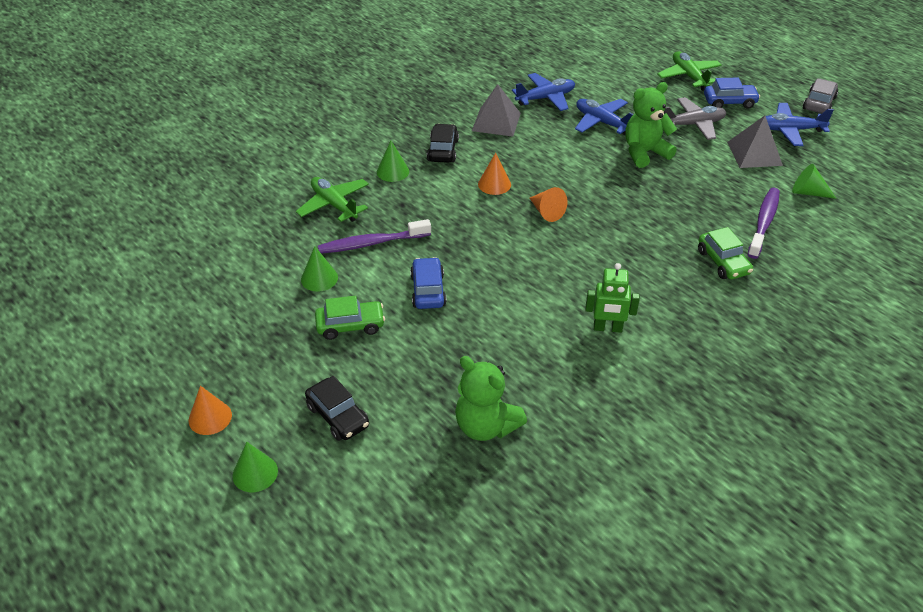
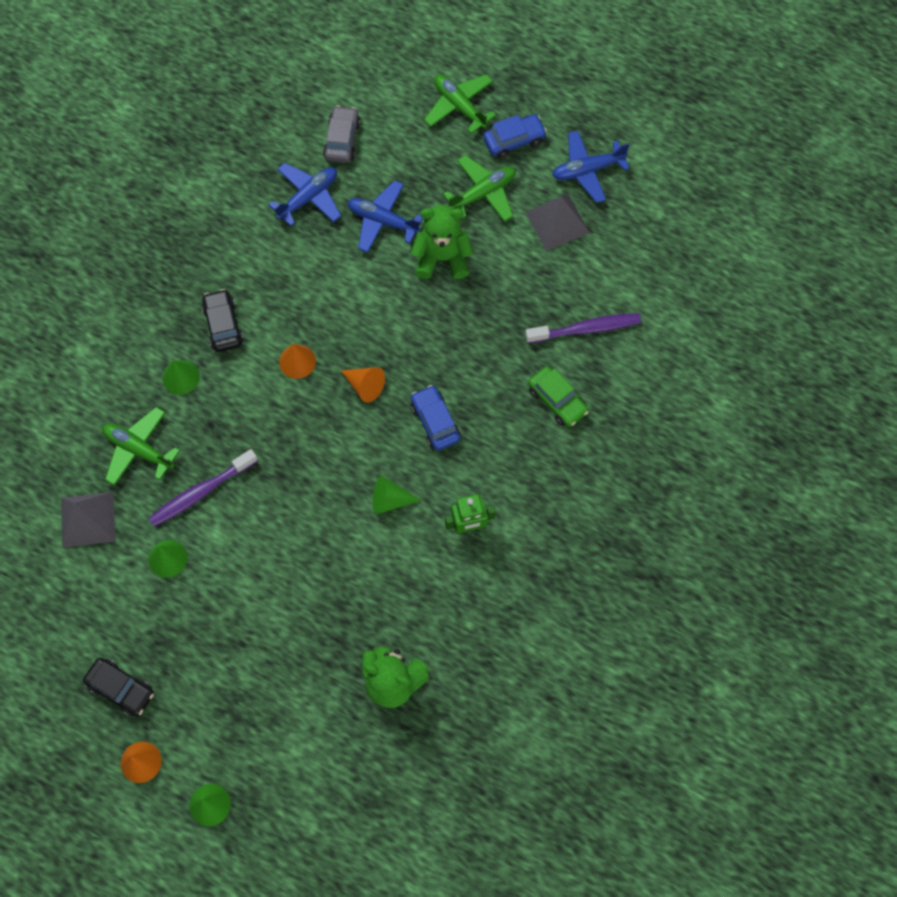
camera: 20 degrees left, 25 degrees up
(338, 416) = (257, 718): black car -> black car (121, 689)
(350, 325) = (224, 608): green car -> none
(428, 290) = (282, 537): blue car -> blue car (435, 421)
(496, 122) = (265, 257): grey pyramid -> grey pyramid (87, 519)
(644, 153) = (442, 258): green teddy bear -> green teddy bear turned 45 degrees clockwise
(693, 124) = (483, 193): grey plane -> green plane
(764, 222) = (586, 329): purple toothbrush -> purple toothbrush turned 75 degrees clockwise
(808, 192) = (622, 268): green cone -> green cone (390, 500)
(818, 103) = (610, 112): grey car -> grey car (342, 140)

